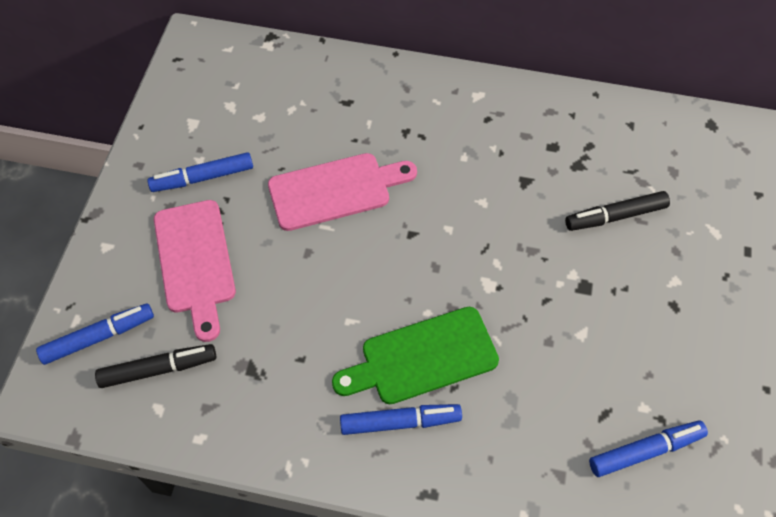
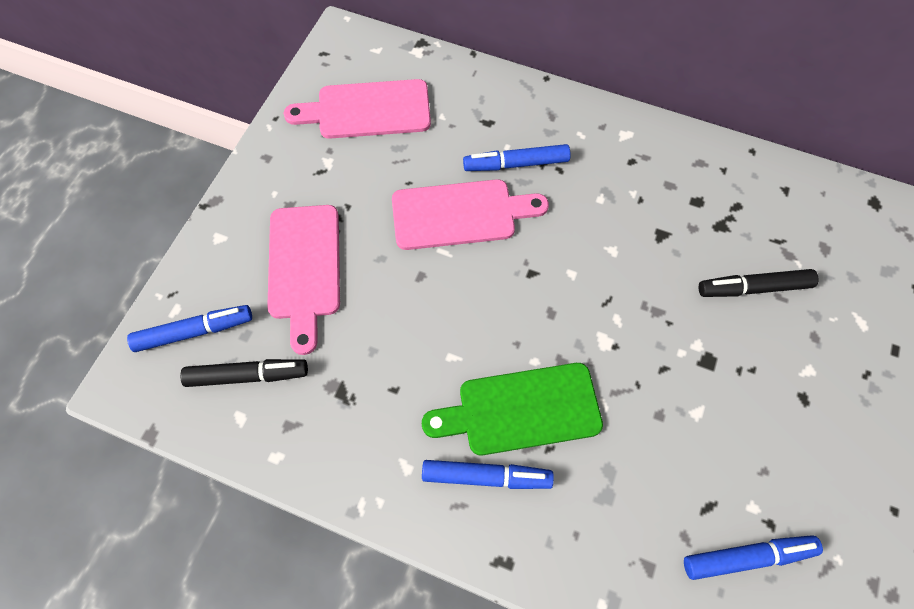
camera: 10 degrees right, 5 degrees up
(203, 178) = (327, 180): blue marker -> blue marker (516, 164)
(229, 107) = (367, 110): none -> pink cutting board

